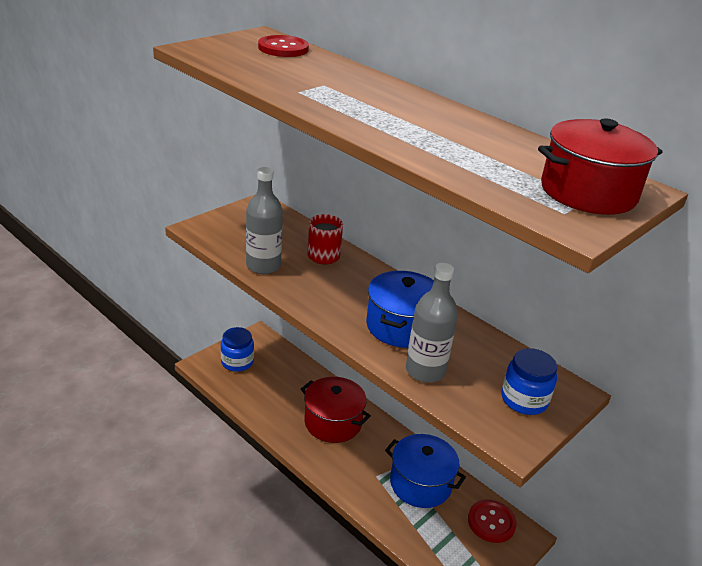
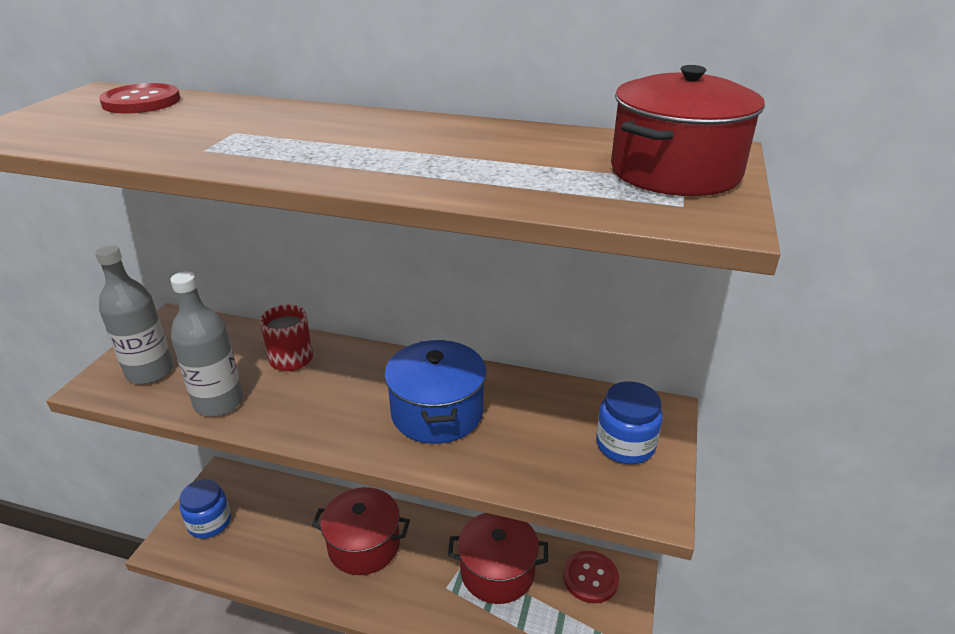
camera: 25 degrees left, 0 degrees up
(420, 484) = (497, 571): blue pot -> red pot
(425, 370) = (500, 459): grey bottle -> grey bottle (150, 372)

